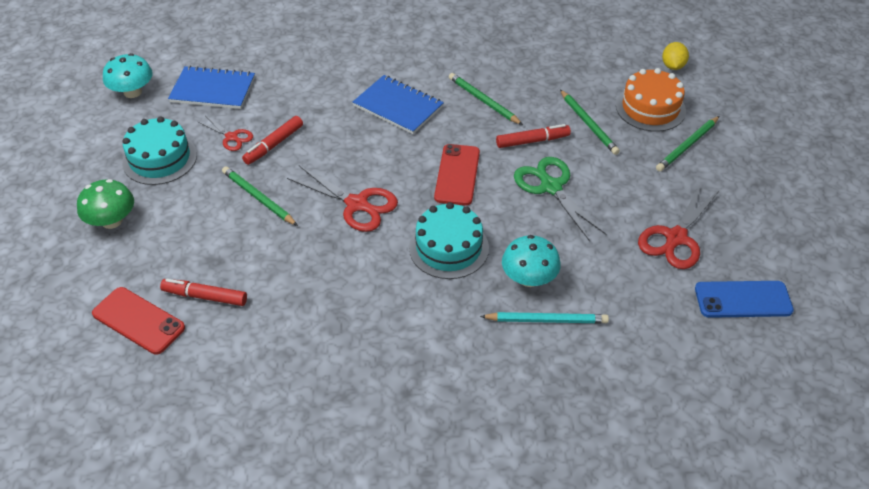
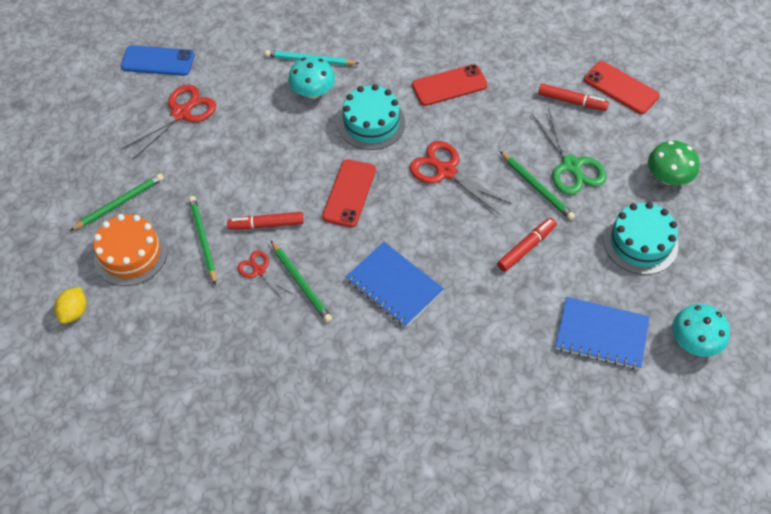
camera: 170 degrees left, 10 degrees up
(232, 137) = (571, 262): red scissors -> red scissors (259, 270)
(359, 303) = (449, 85): none -> red phone
(550, 187) = (267, 172): green scissors -> green scissors (572, 166)

